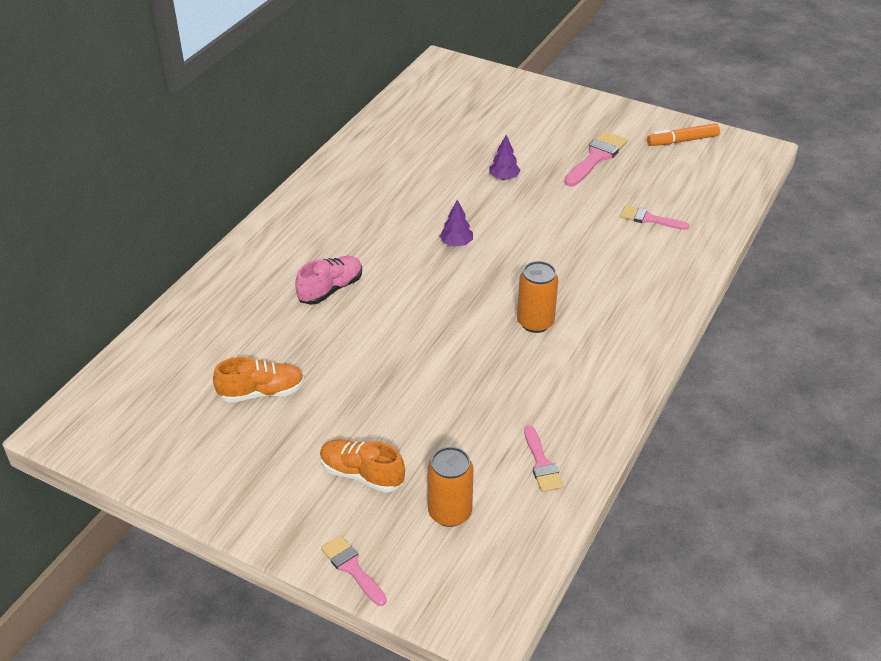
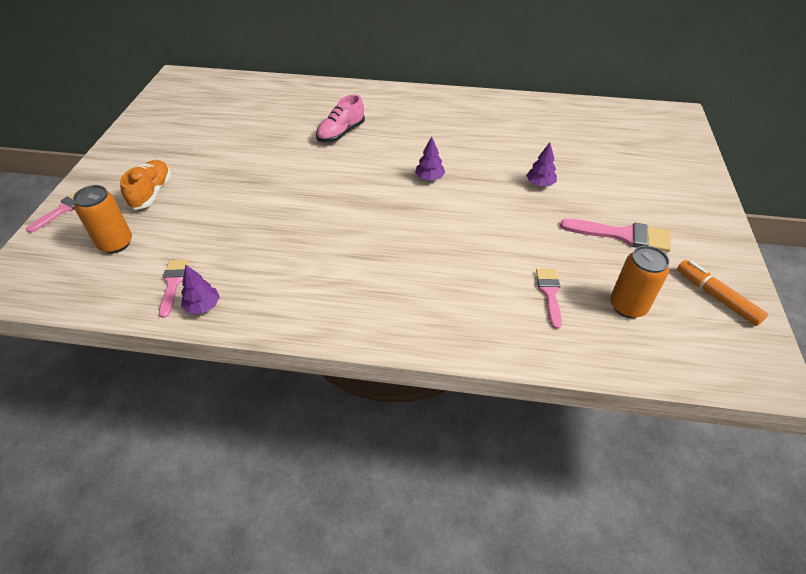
camera: 70 degrees right, 5 degrees up
(261, 392) = (224, 132): orange shoe -> none
(330, 289) = (341, 133): pink shoe -> pink shoe turned 105 degrees clockwise
(535, 322) = (348, 244): orange can -> orange can (628, 306)
(542, 464) = (173, 284): pink brush -> pink brush turned 120 degrees clockwise
(585, 442) = (203, 306): none -> purple tree

